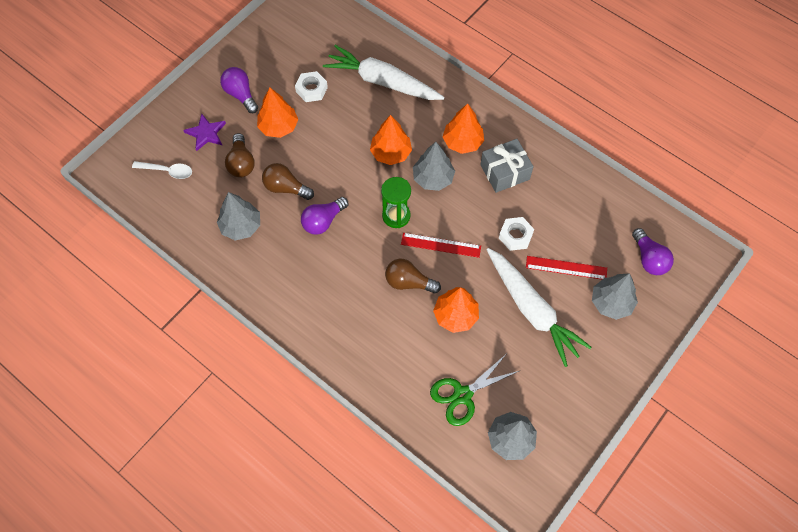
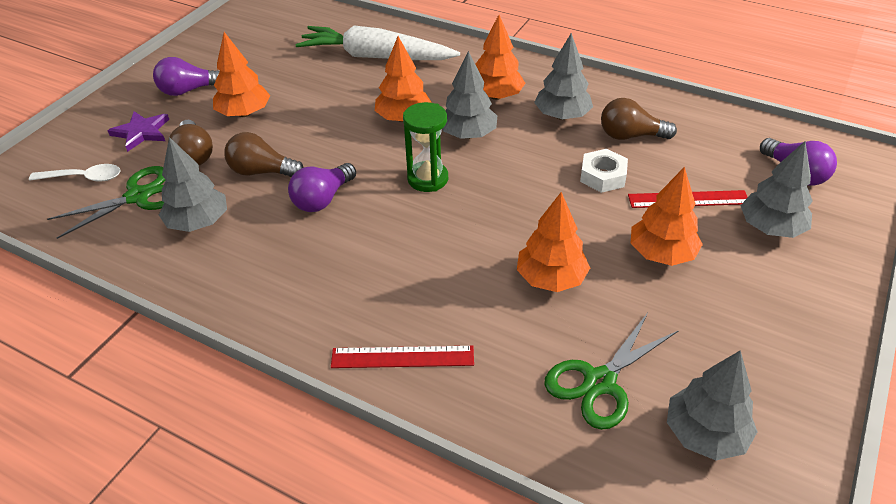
camera: 10 degrees left, 20 degrees down
(203, 195) = (138, 196): none -> green scissors
(240, 94) = (189, 90): purple light bulb -> purple light bulb turned 60 degrees counterclockwise
(311, 89) = (284, 74): white nut -> none
(408, 282) = (467, 249): brown light bulb -> brown light bulb (630, 136)
(441, 245) = (501, 201): red ruler -> red ruler (402, 357)
(505, 172) = (562, 116): grey gift -> grey tree
(532, 310) = (661, 254): white carrot -> orange tree

